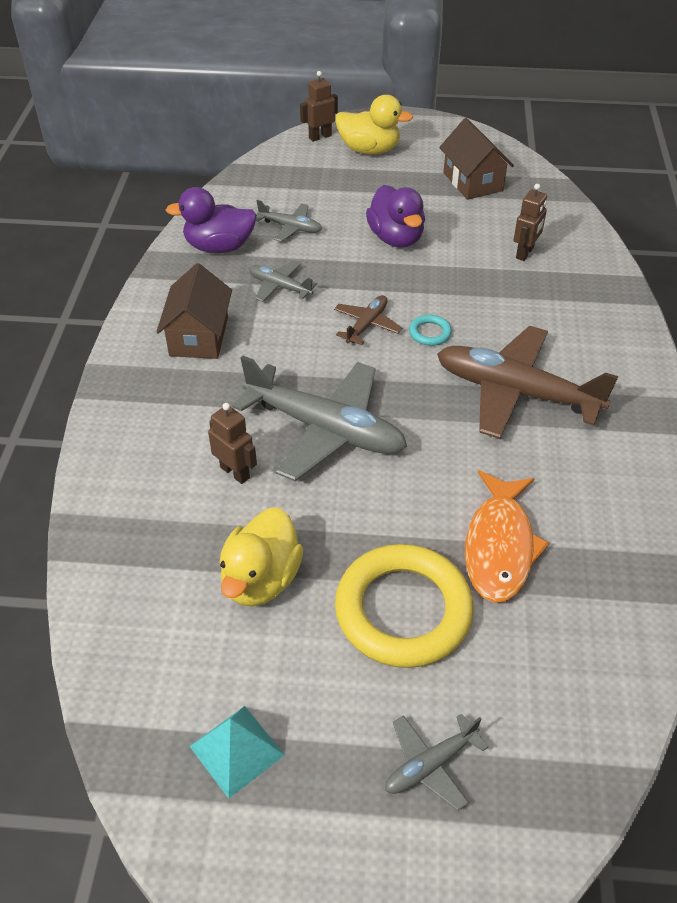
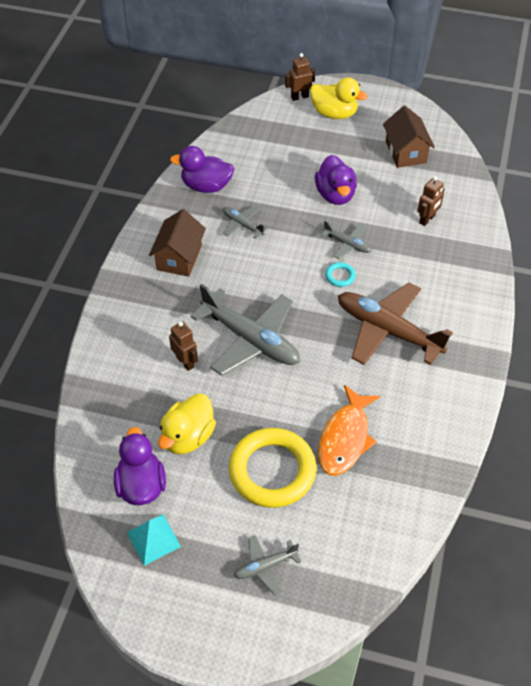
camera: 10 degrees right, 5 degrees up
(201, 665) = (141, 485): none -> purple duck
(290, 227) = (260, 176): grey plane -> grey plane (347, 244)
(367, 325) = (297, 264): brown plane -> none

